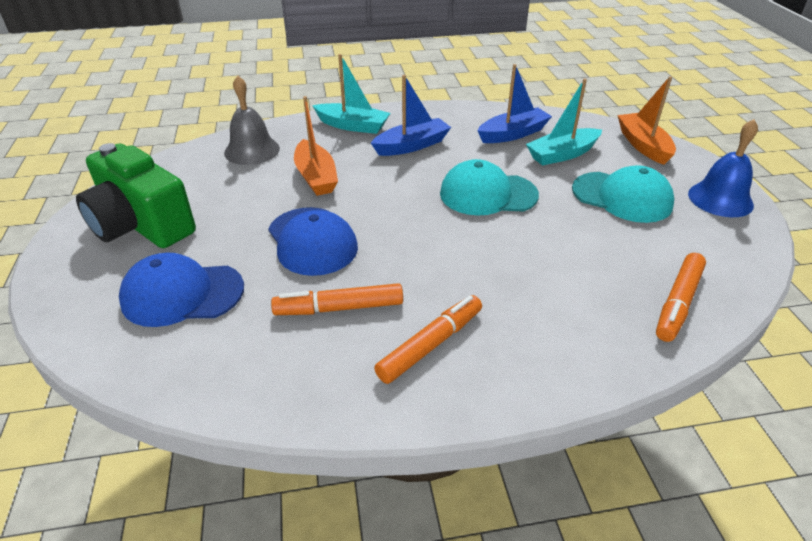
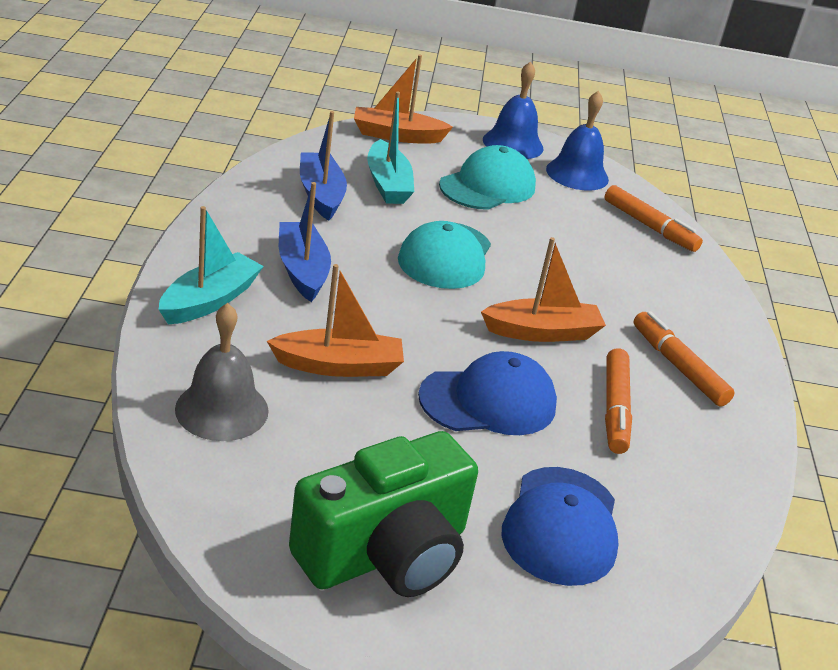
camera: 80 degrees left, 5 degrees down
(421, 255) = (542, 332): none -> orange boat
(719, 243) = (577, 174): none -> blue bell

